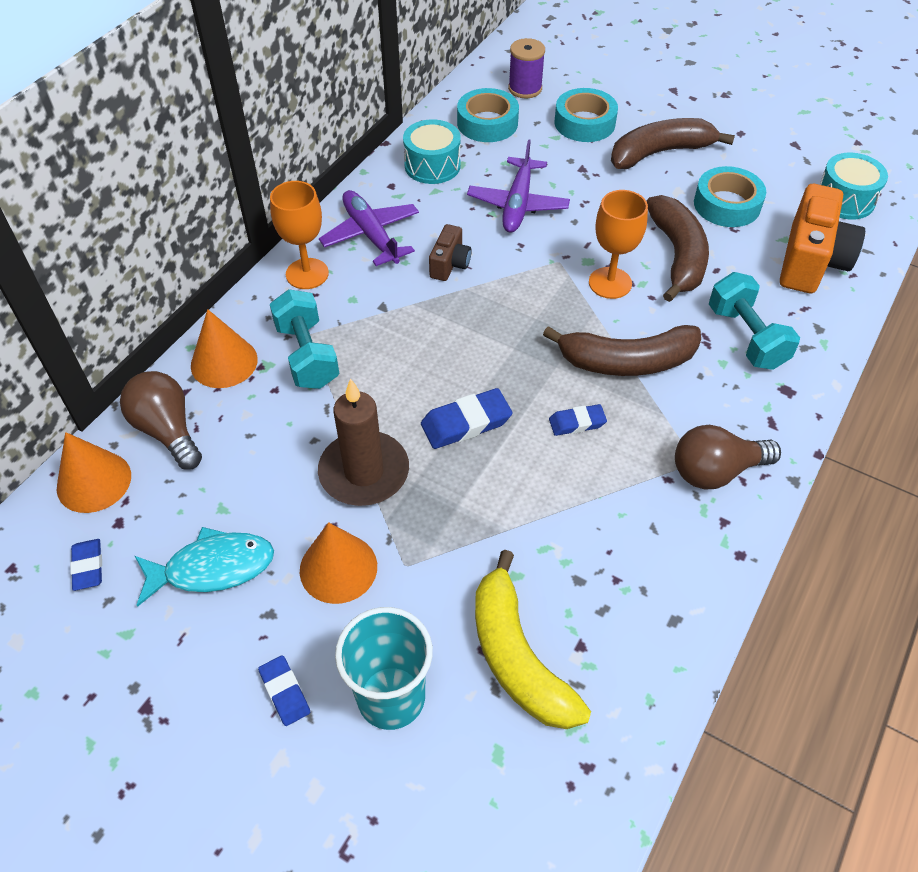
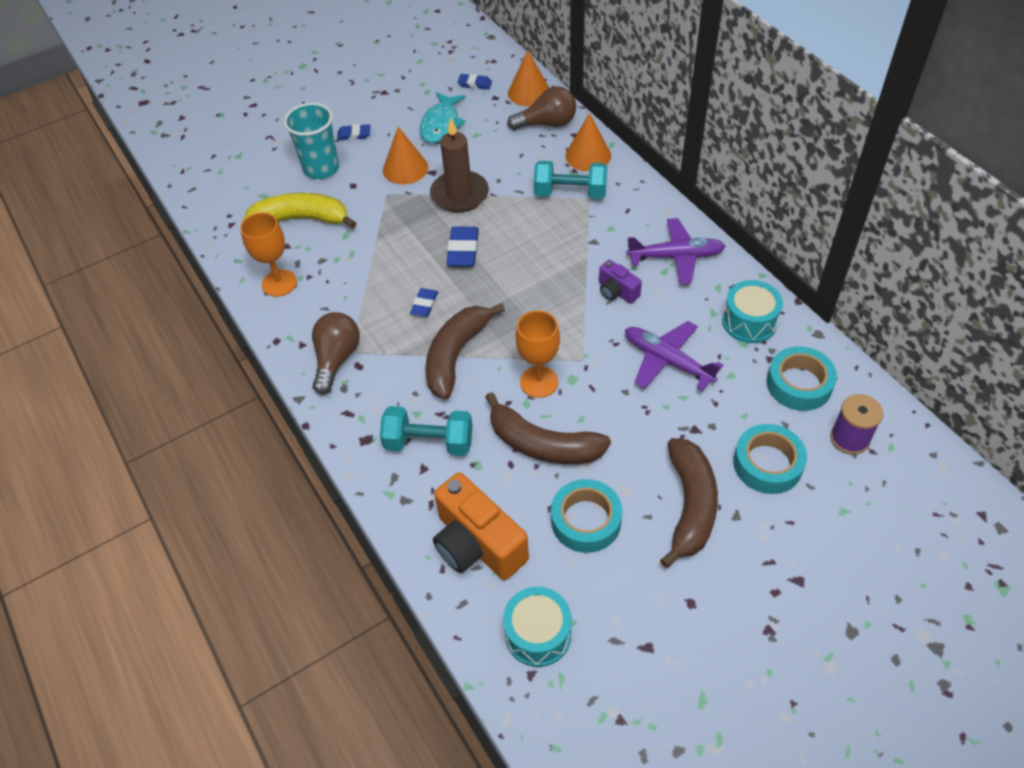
camera: 120 degrees right, 0 degrees up
(307, 274) = (650, 211): orange goblet -> orange goblet (279, 283)
(450, 264) = (617, 292): brown camera -> purple camera

